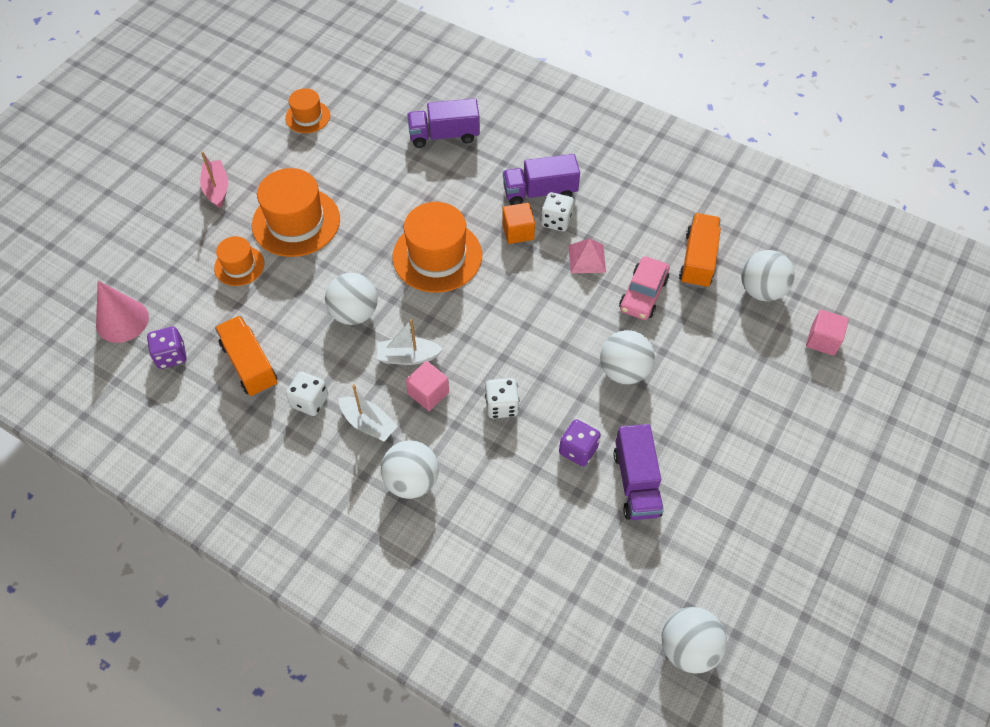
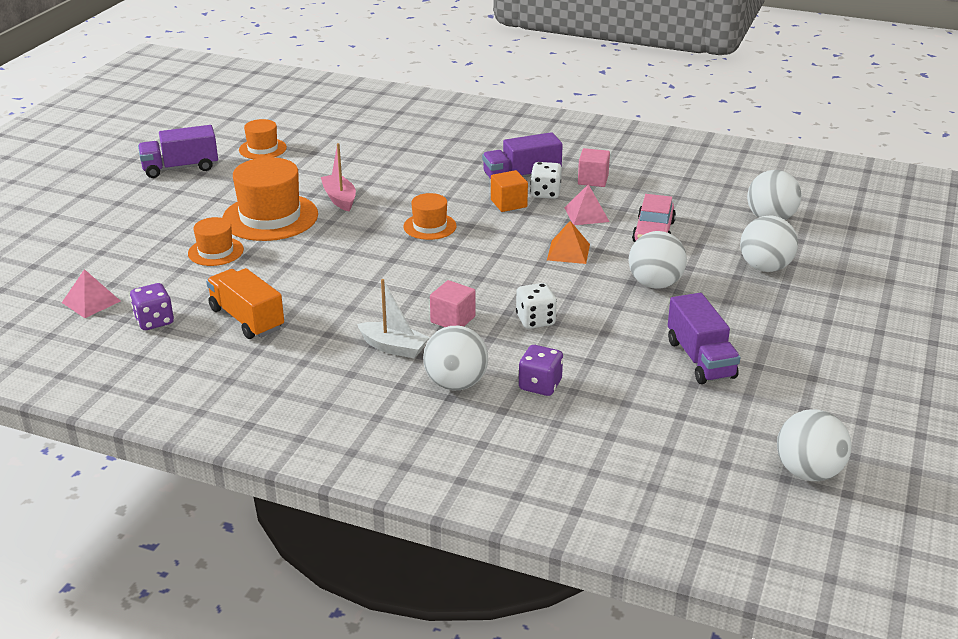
camera: 10 degrees left, 25 degrees down
(122, 320) = (91, 301): pink cone -> pink pyramid
(217, 189) = (177, 202): pink boat -> pink boat (339, 199)
(310, 401) = (322, 338): white dice -> none
(354, 313) = (353, 272): white ball -> white ball (765, 267)
(408, 357) = (422, 296): white boat -> none
(437, 256) = (430, 226): orange hat -> orange hat, size x0.55
(444, 135) = (410, 149): purple truck -> purple truck (180, 168)
(556, 312) = (568, 252): none -> orange pyramid
(578, 450) = (629, 342): purple dice -> purple dice (540, 385)
(697, 260) = (699, 206): orange truck -> none
(822, 340) = (846, 245): pink cube -> pink cube (593, 180)

